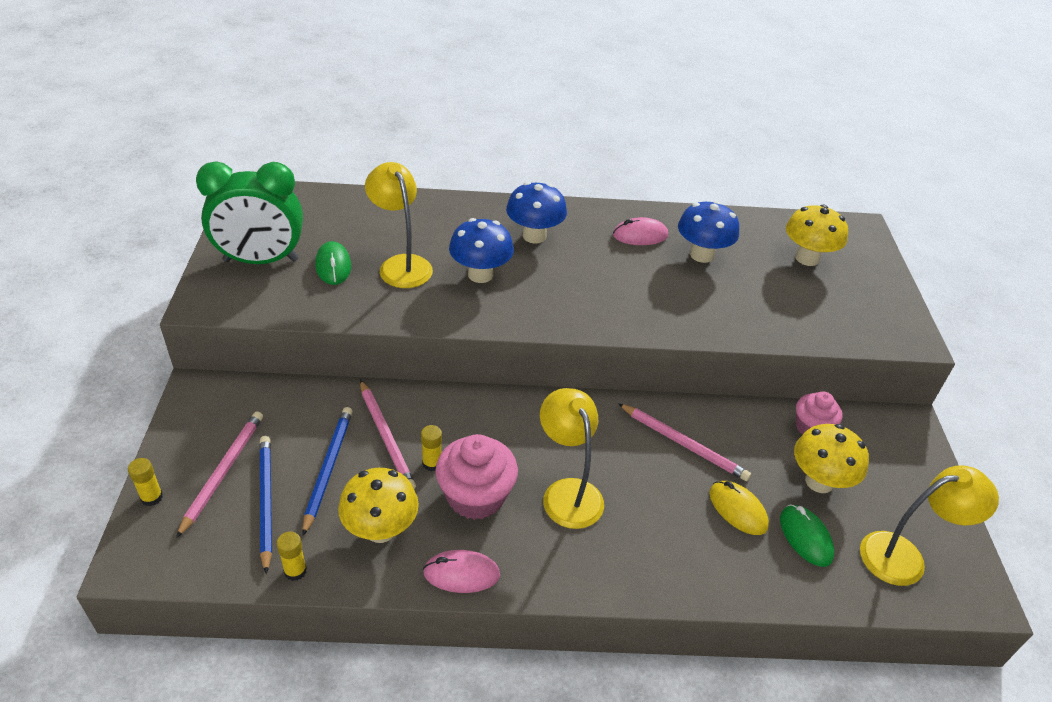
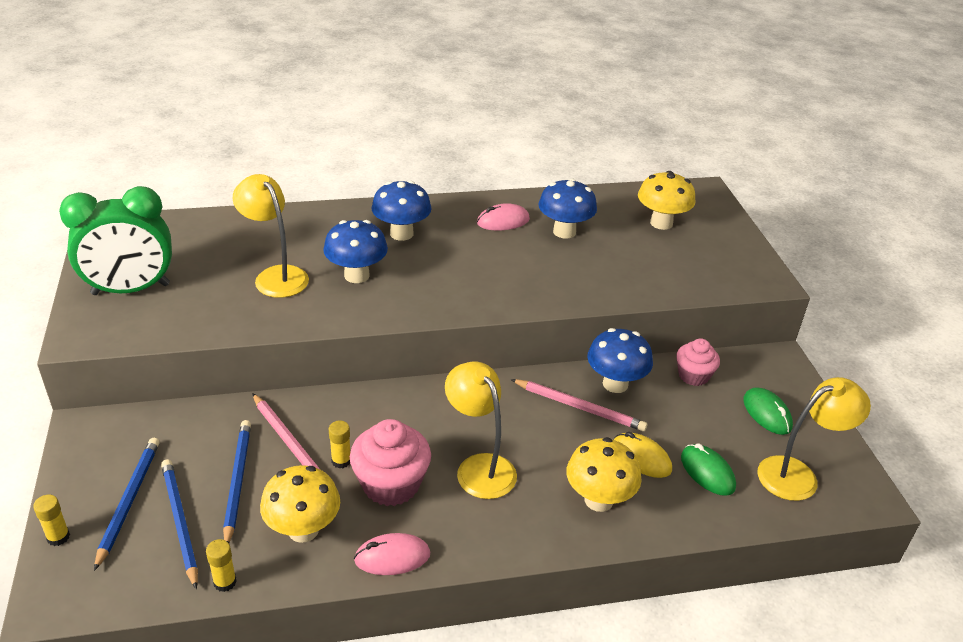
camera: 10 degrees left, 5 degrees down
(223, 472) = (128, 501): pink pencil -> blue pencil
(333, 266) = (207, 286): green mouse -> green mouse (767, 413)
(726, 424) = (615, 384): none -> blue mushroom
(819, 481) = (710, 422): yellow mushroom -> yellow mushroom (598, 500)

